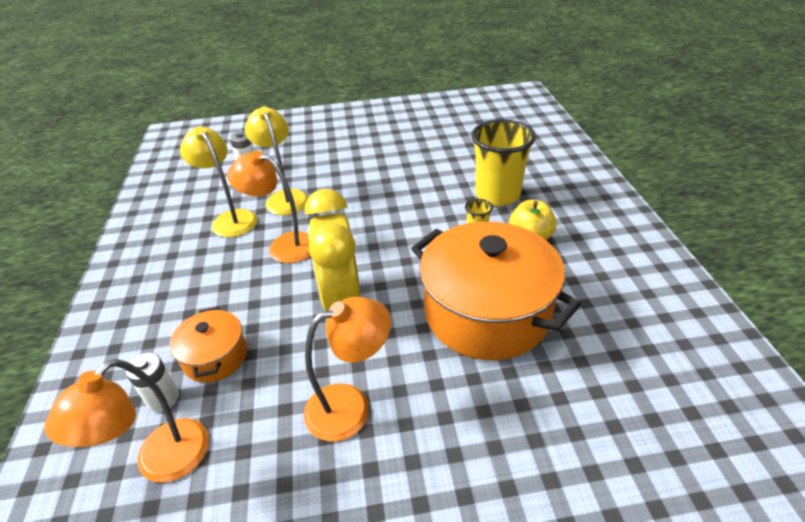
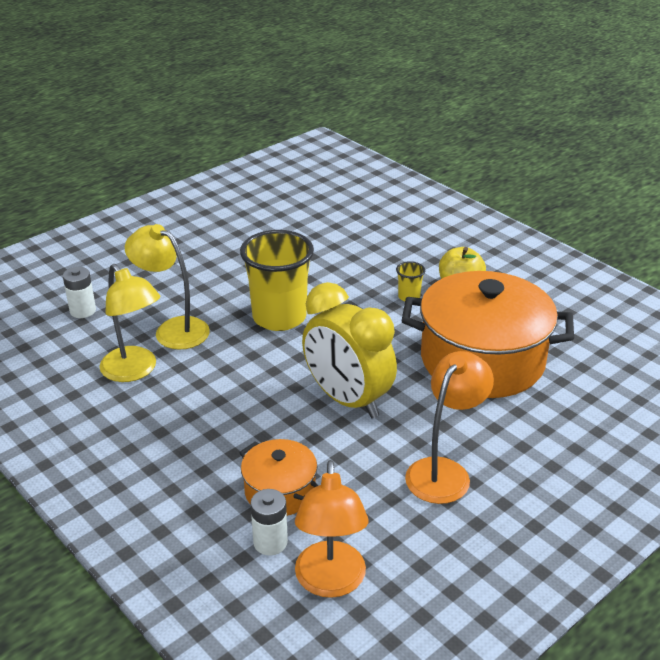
camera: 35 degrees left, 5 degrees down
(230, 219) = (134, 371): yellow lamp -> yellow lamp turned 150 degrees counterclockwise
(283, 245) = (230, 375): orange lamp -> none
(497, 195) = (395, 257): yellow cup -> yellow cup (279, 317)

